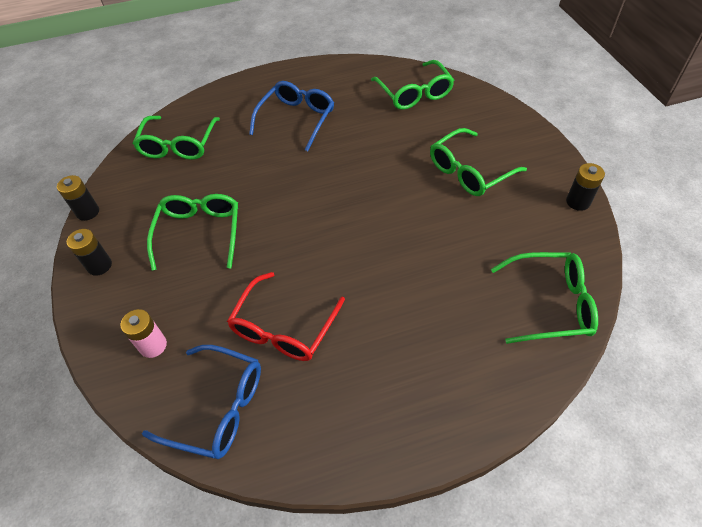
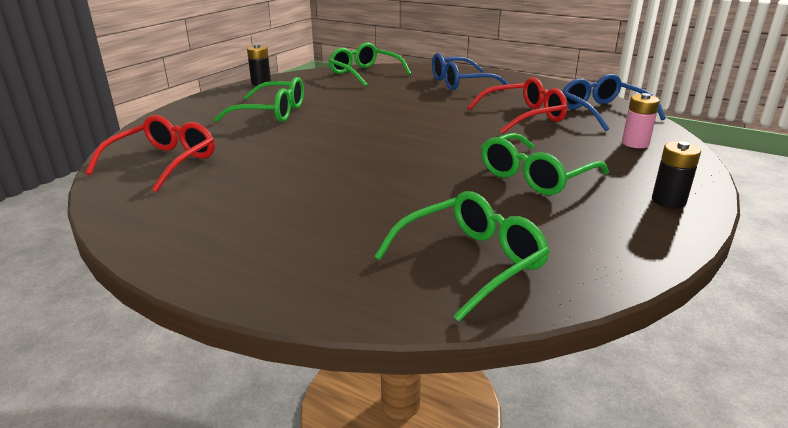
camera: 135 degrees left, 25 degrees down
(88, 212) = (667, 253): black battery -> none
(297, 119) = (297, 206): blue glasses -> blue glasses (460, 83)
(414, 93) = (163, 163): green glasses -> red glasses

